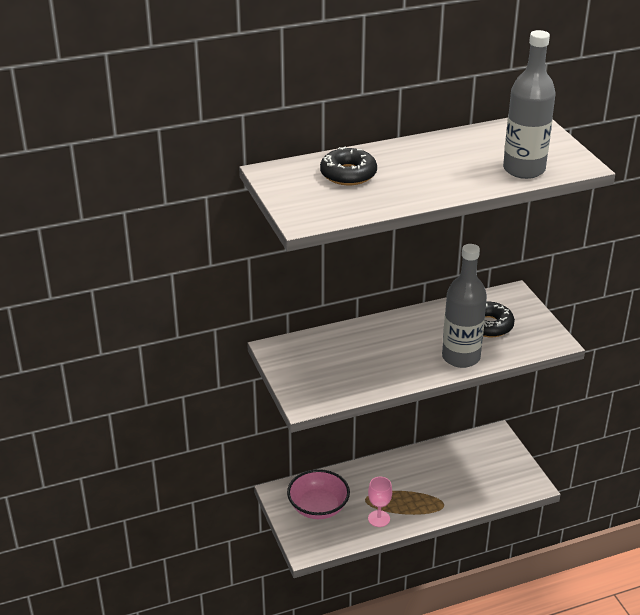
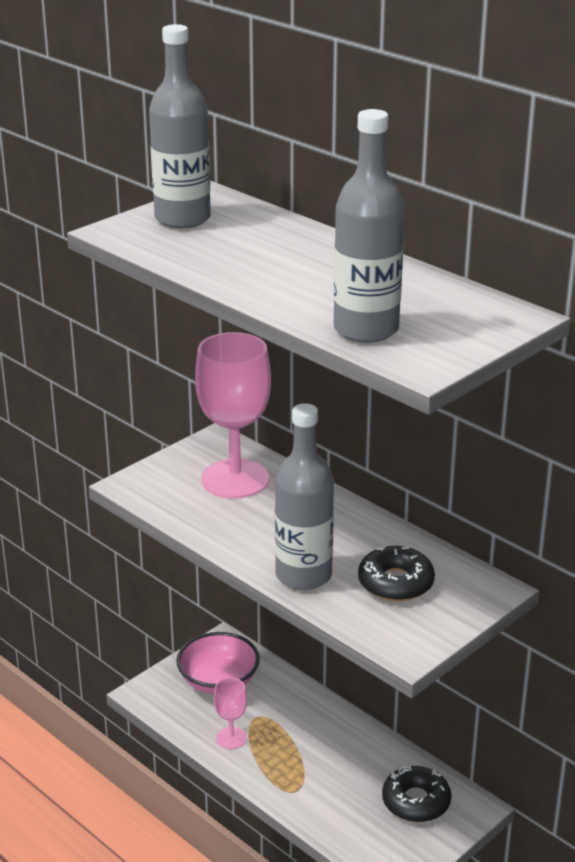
camera: 65 degrees right, 5 degrees down
(304, 190) = (182, 219): none -> grey bottle
(331, 354) = (235, 479): none -> pink goblet
(348, 174) = (243, 232): black donut -> black donut (416, 801)

